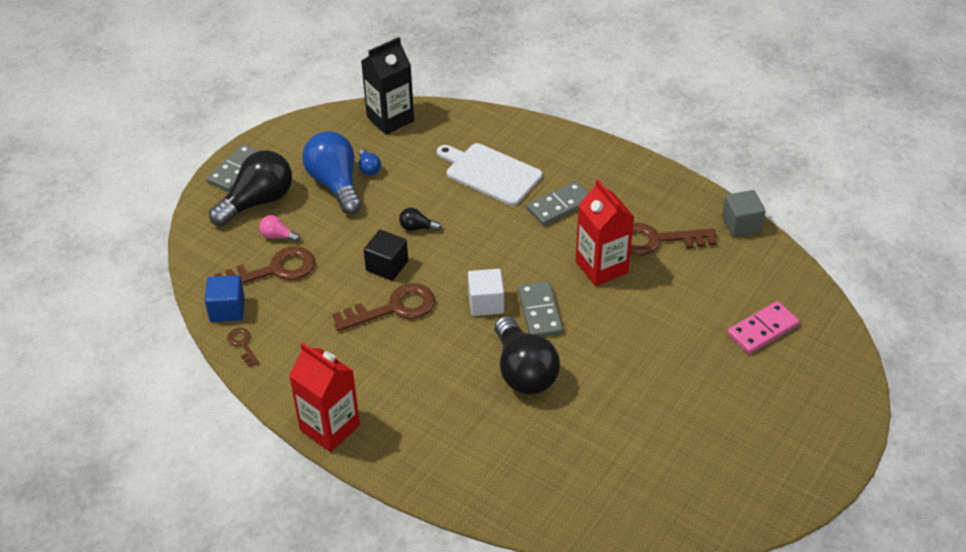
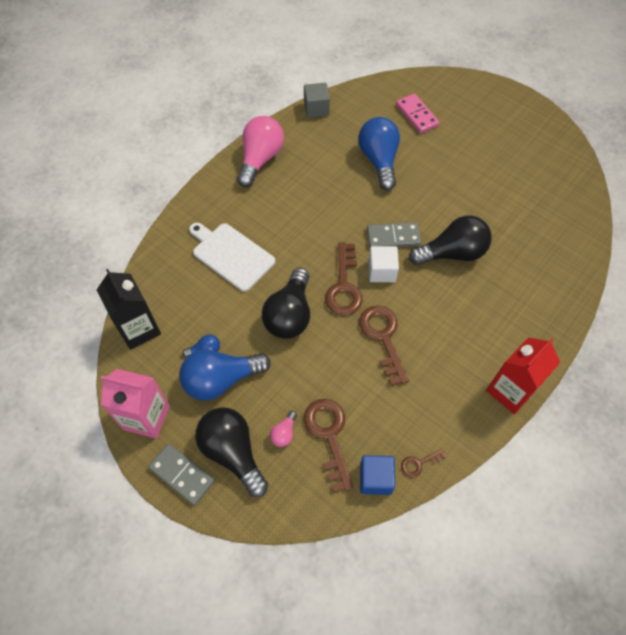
camera: 85 degrees left, 15 degrees up
(294, 139) = (146, 417): none -> pink carton
(387, 266) = (333, 340): black cube -> none
(417, 228) = (290, 315): black light bulb -> black light bulb, size x2.29
(490, 173) = (231, 255): white cutting board -> white cutting board turned 90 degrees clockwise
(559, 206) = (280, 211): grey domino -> none
(601, 267) = (350, 193): red carton -> none
(638, 181) = (260, 159): none -> pink light bulb
(656, 240) = (326, 158): brown key -> brown key (344, 286)
(664, 292) = (379, 161): none -> blue light bulb

